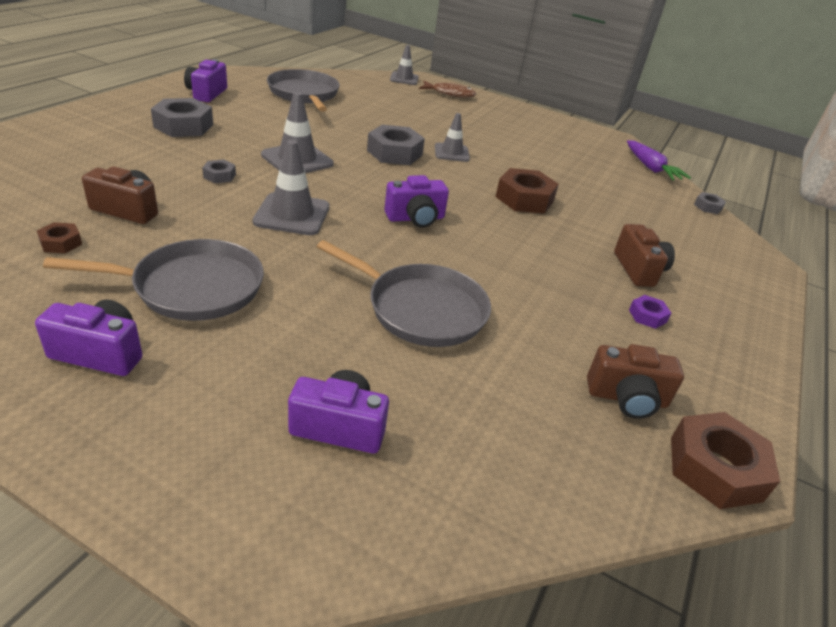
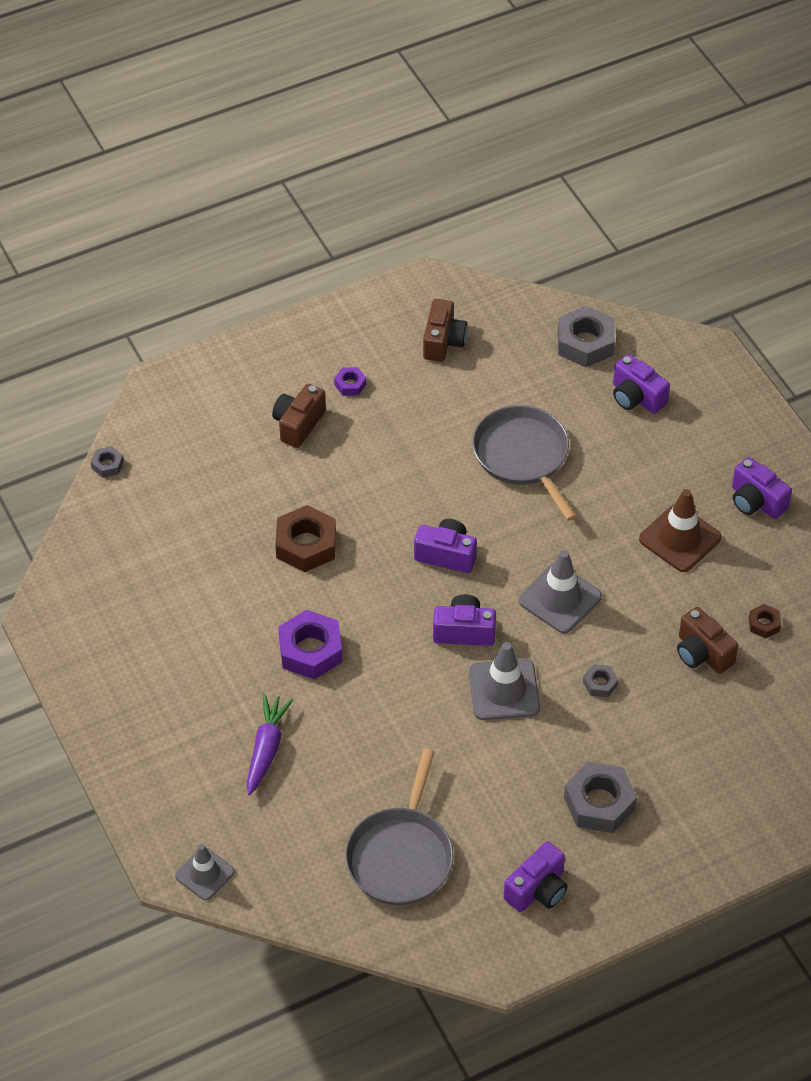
camera: 140 degrees left, 15 degrees up
(192, 287) = (680, 538): grey pan -> brown traffic cone
(356, 181) = (464, 631): none -> purple camera
(394, 153) = (382, 671): grey nut -> grey nut (585, 343)
(450, 94) = (172, 803): brown fish -> none
(451, 153) = (310, 650): grey traffic cone -> purple nut
(627, 398) = (443, 341): brown camera -> brown camera turned 60 degrees clockwise
(651, 168) = (81, 544): purple carrot -> purple carrot (266, 748)
(715, 468) = (439, 289): brown nut -> none

